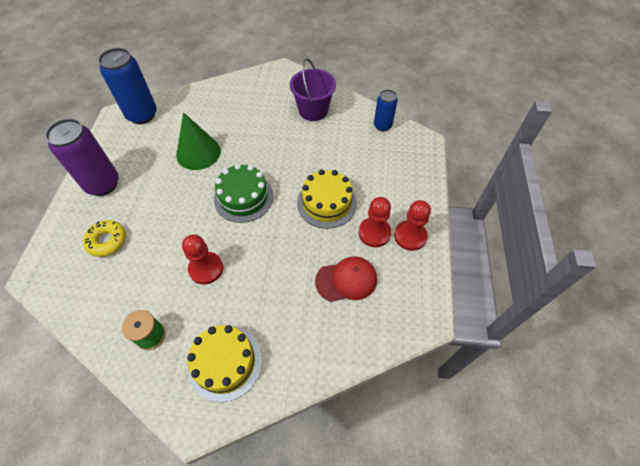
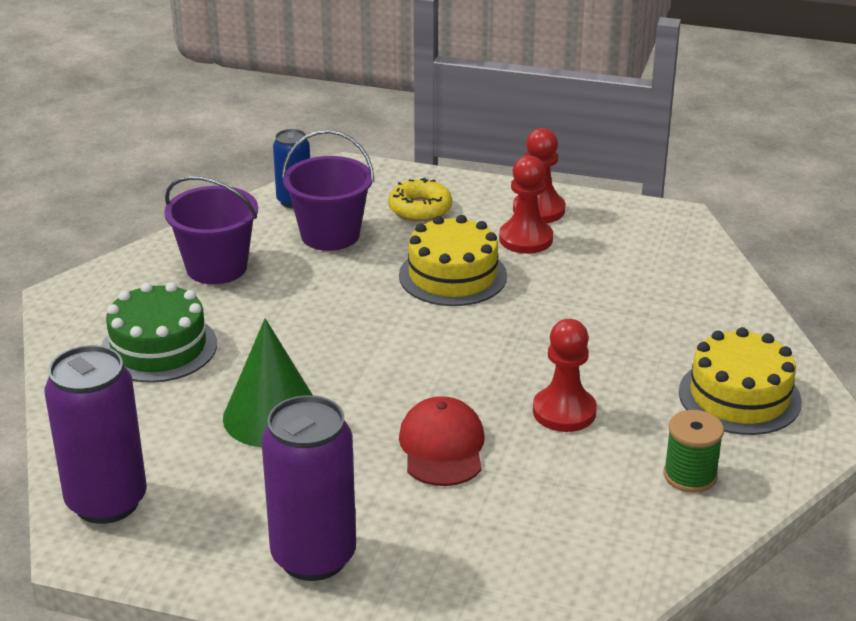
camera: 80 degrees left, 25 degrees down
(107, 241) = (475, 541): yellow donut -> yellow donut (420, 209)
(142, 115) = (106, 502): blue can -> purple can
(243, 197) = (413, 363): green cake -> green cake (158, 347)
(346, 280) = (608, 273): red cap -> red cap (442, 447)
(353, 145) = (330, 235): none -> purple bucket

